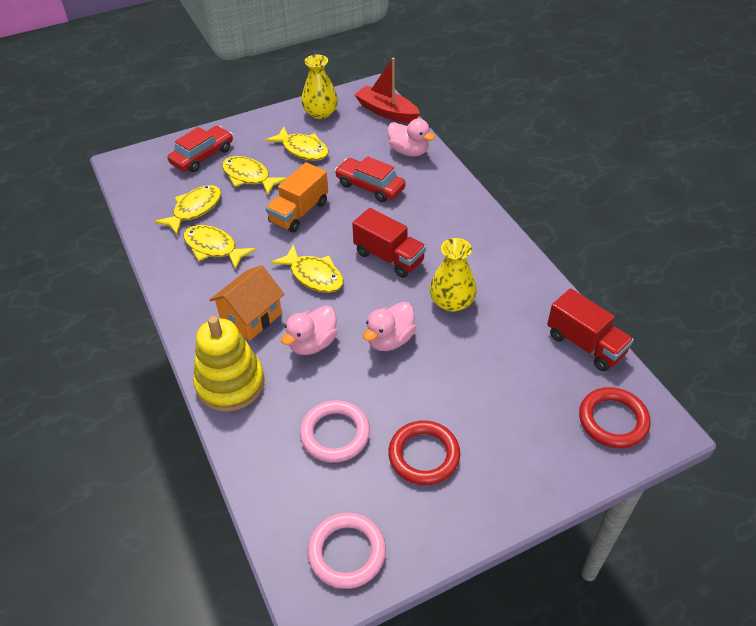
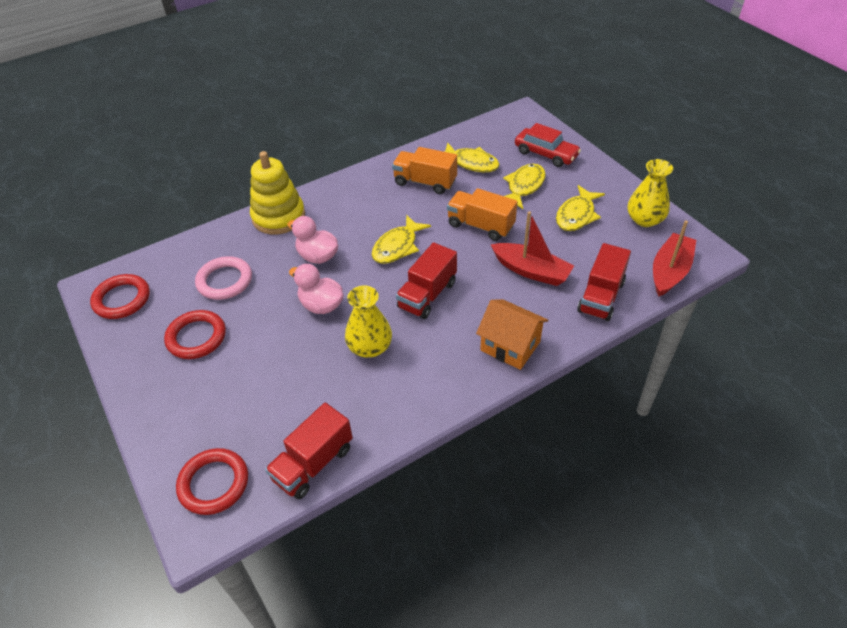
camera: 85 degrees right, 0 degrees up
(213, 248) = (425, 182): yellow fish -> orange truck
(251, 317) = (346, 216): orange house -> orange house (510, 346)
(347, 552) = (122, 299): pink ring -> red ring
(370, 186) = (531, 271): red car -> red boat
(409, 151) = (601, 296): pink duck -> red truck

